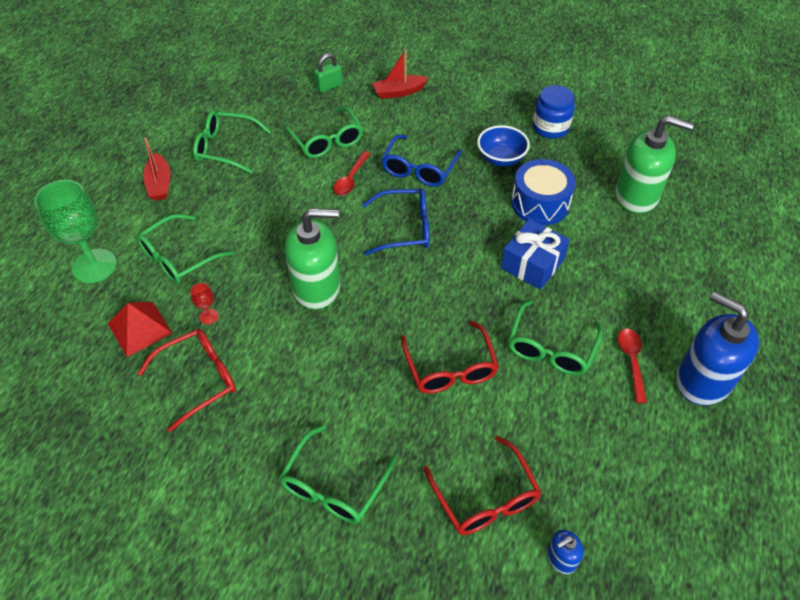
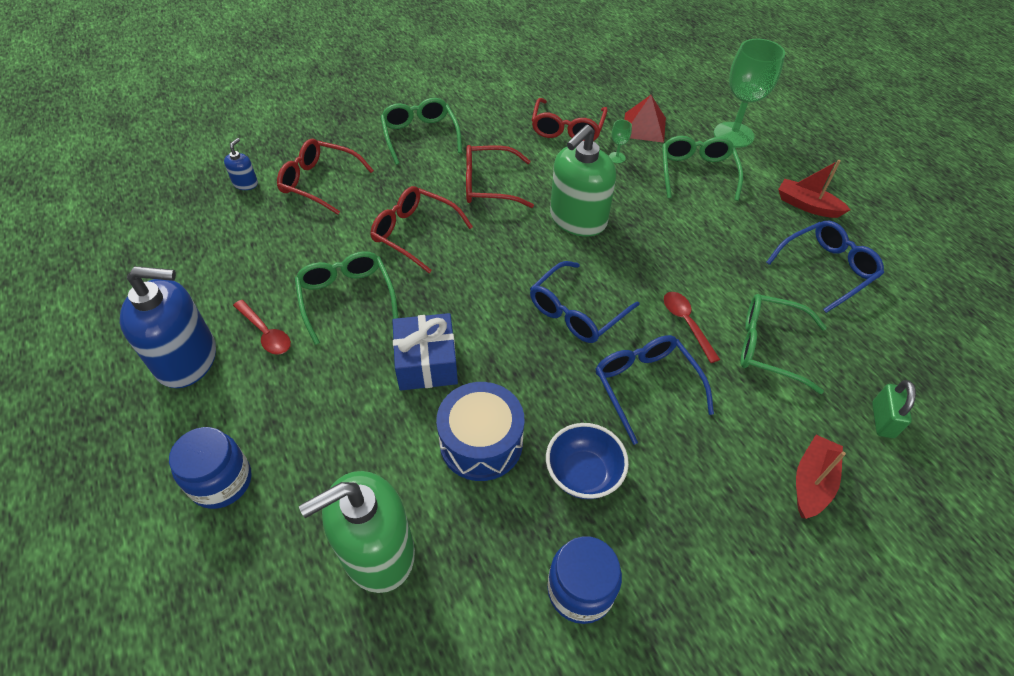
camera: 135 degrees right, 0 degrees up
(209, 316) = (616, 157): red goblet -> green goblet
(225, 148) = (826, 269): green glasses -> blue glasses
(341, 370) = (489, 185): none -> red glasses
(709, 280) = (221, 481): none -> blue jar

